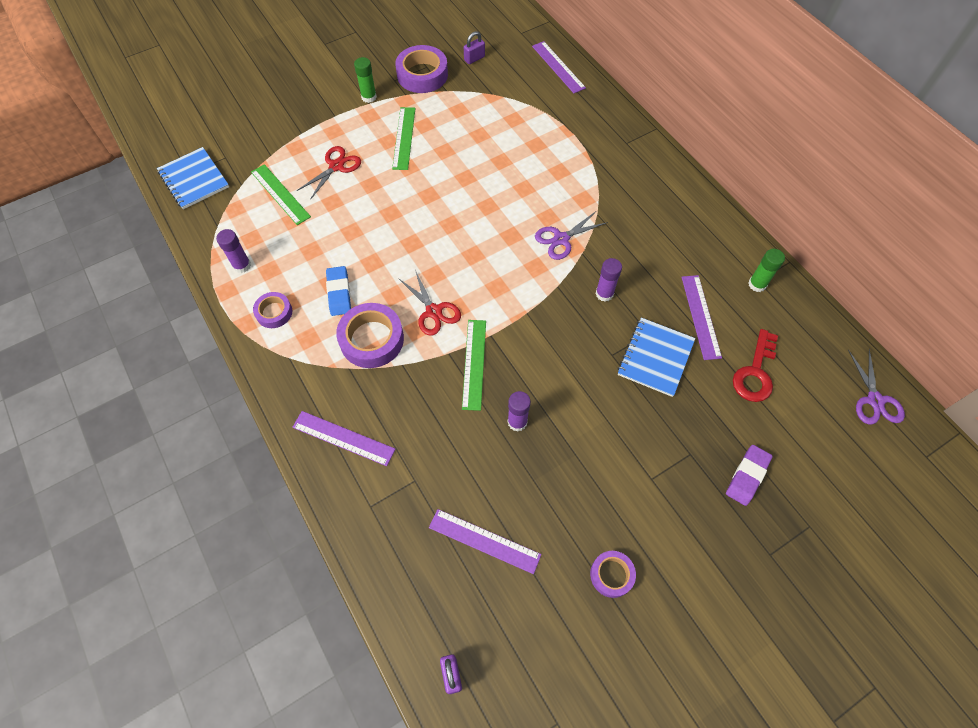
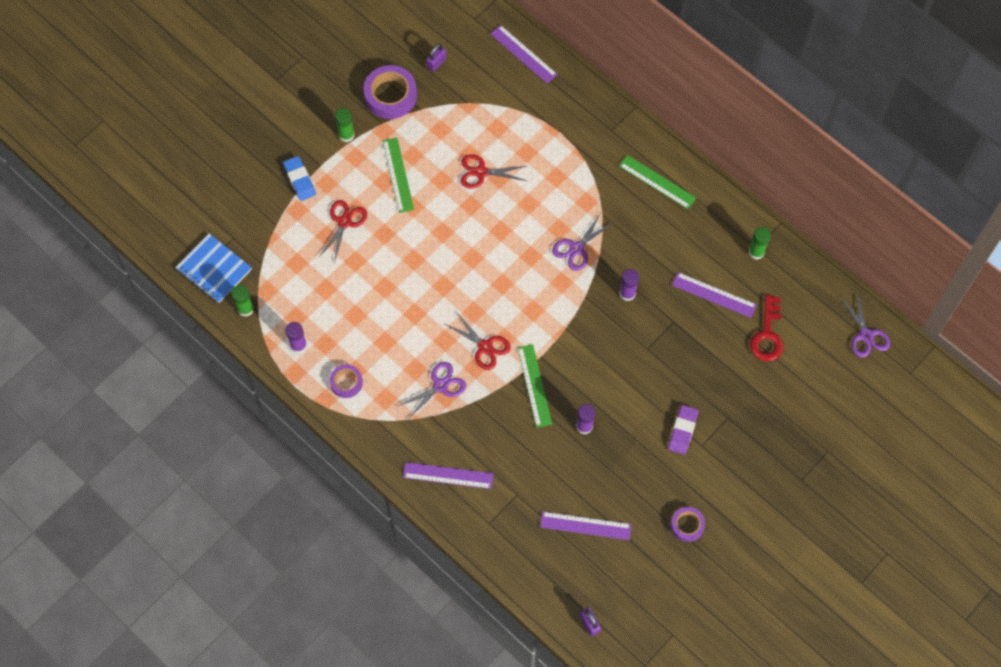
camera: 15 degrees left, 5 degrees up
(206, 220) = (245, 309): none -> green glue stick
(280, 194) = (303, 265): green ruler -> green ruler (657, 182)
(339, 293) = (396, 350): blue eraser -> blue eraser (299, 180)
(372, 339) = (440, 386): purple tape -> purple scissors
(485, 152) = (481, 172): none -> red scissors
(655, 358) = (683, 342): blue notebook -> none
(701, 316) = (714, 295): purple ruler -> purple ruler turned 45 degrees counterclockwise
(747, 476) = (775, 424): purple eraser -> purple eraser (682, 431)

